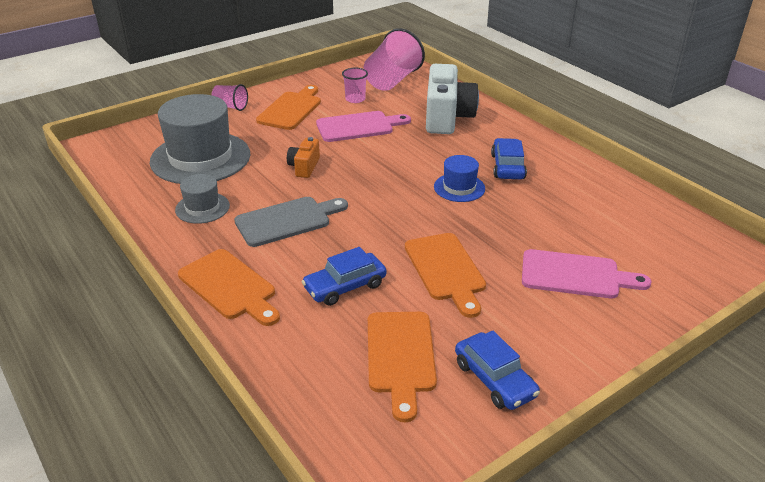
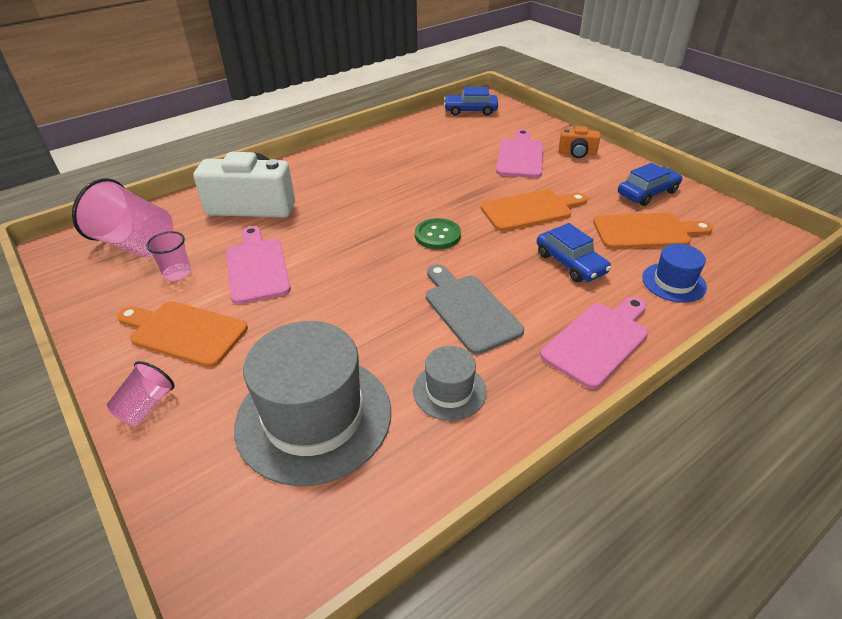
camera: 90 degrees left, 5 degrees up
(229, 287) = (598, 341): orange cutting board -> pink cutting board
(304, 167) = (351, 306): orange camera -> orange camera (577, 153)
(398, 208) = (437, 235): none -> green button
(459, 187) = (399, 201): blue hat -> blue hat (673, 282)
(507, 166) = (363, 175): blue car -> blue car (470, 110)

